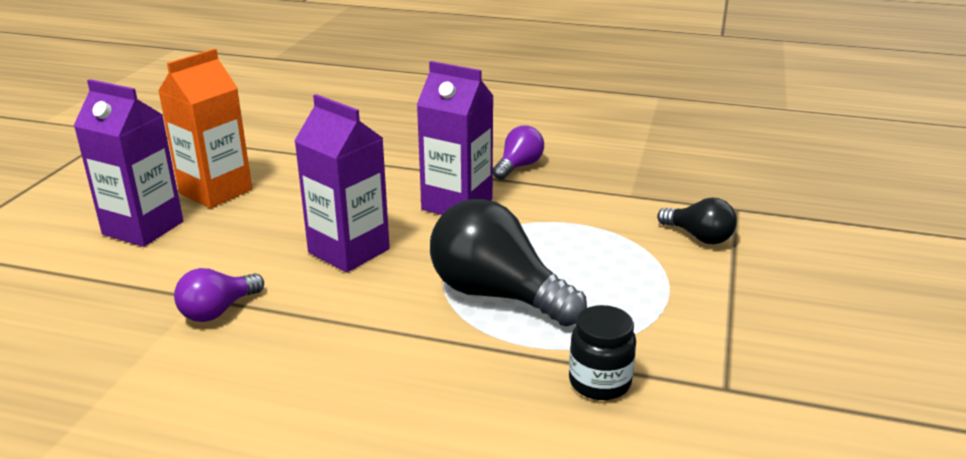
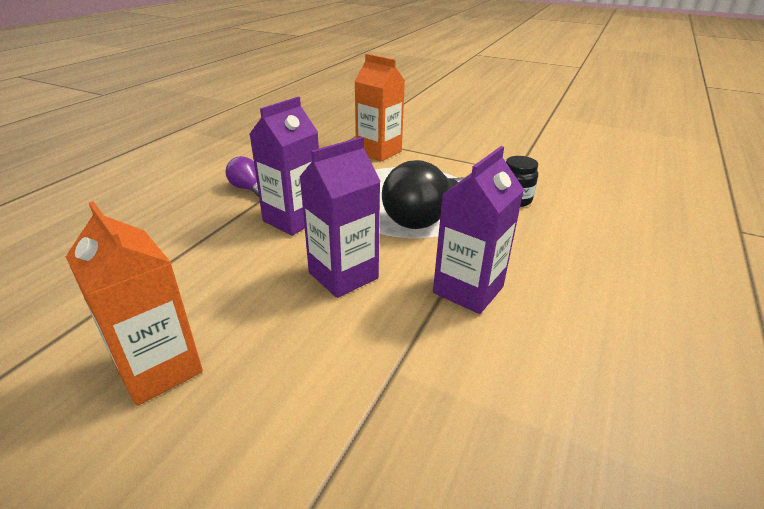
camera: 80 degrees left, 5 degrees up
(143, 228) = (216, 437): purple carton -> purple carton (468, 290)
(218, 311) = (422, 355): purple light bulb -> none
(699, 237) = (378, 152): black light bulb -> orange carton

